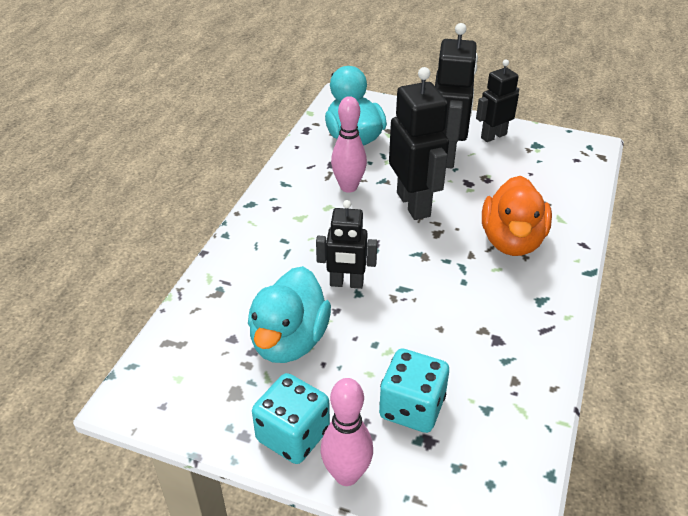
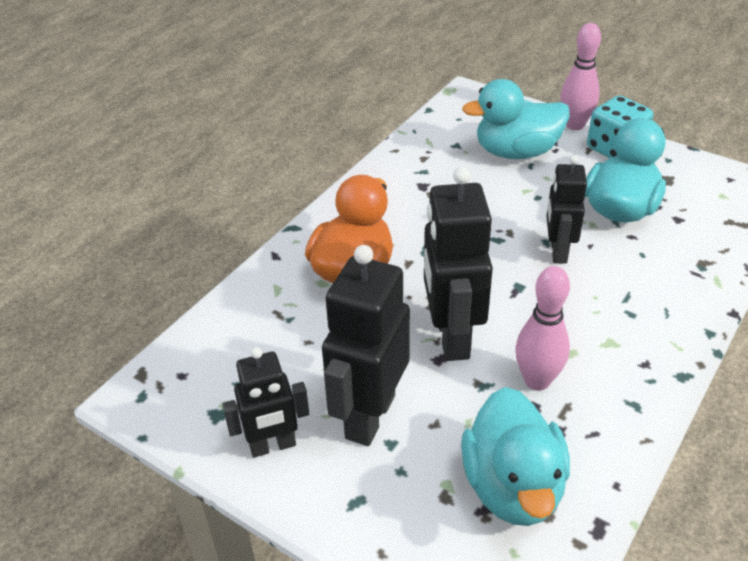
camera: 165 degrees left, 0 degrees up
(346, 283) = (558, 251): black robot -> black robot turned 105 degrees counterclockwise
(412, 407) = (516, 152): turquoise dice -> turquoise duck

